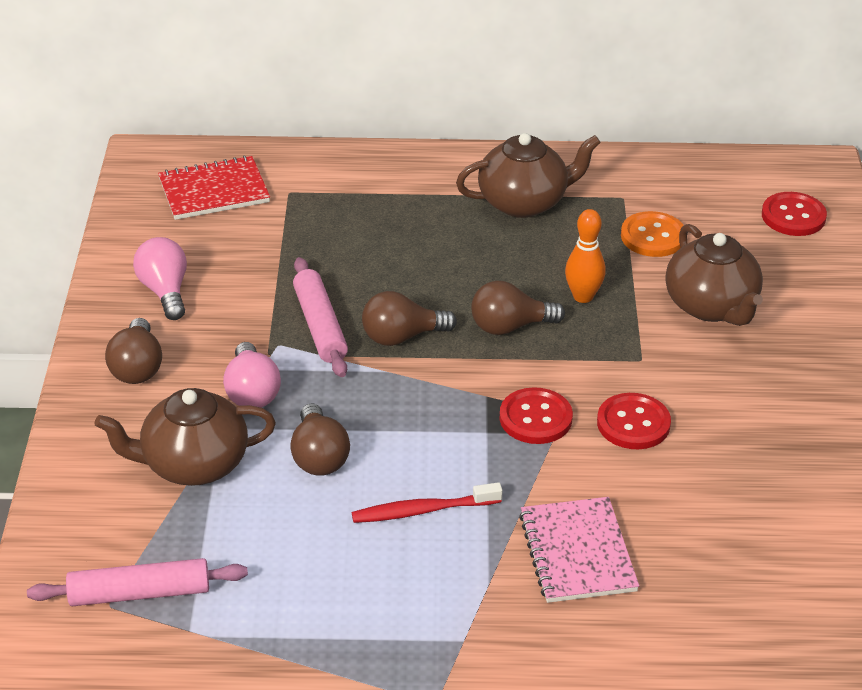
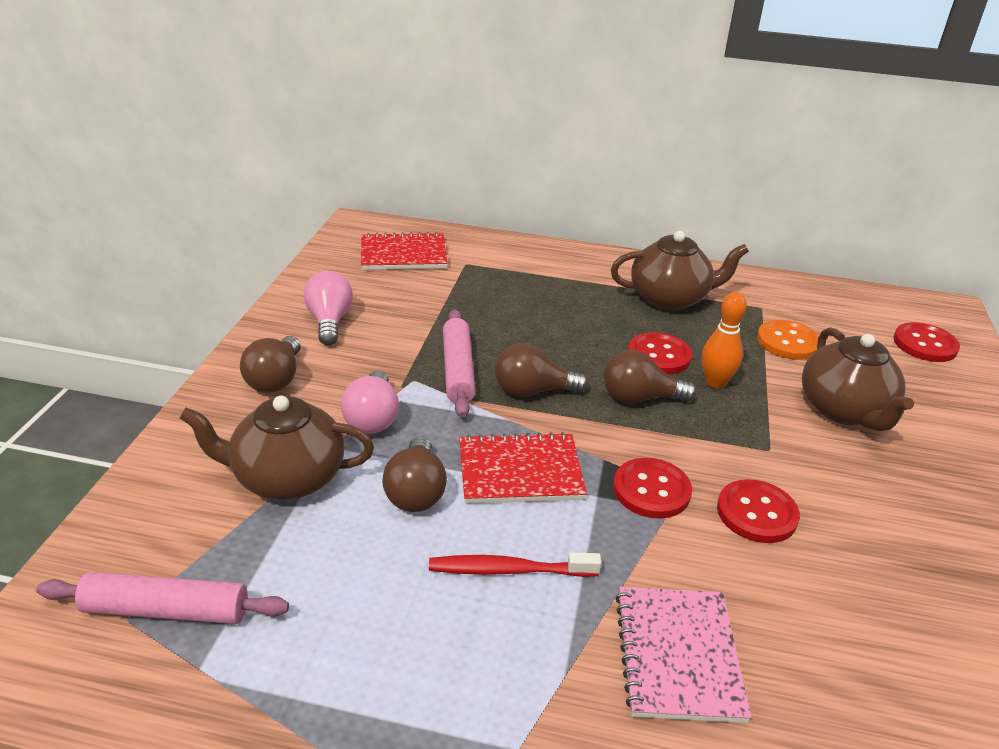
camera: 10 degrees right, 5 degrees down
(410, 421) = (520, 471): none -> red notebook
(522, 275) = (659, 355): none -> red button

